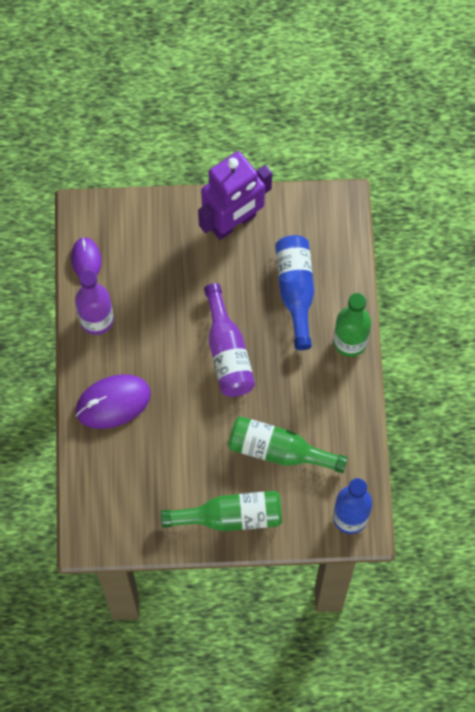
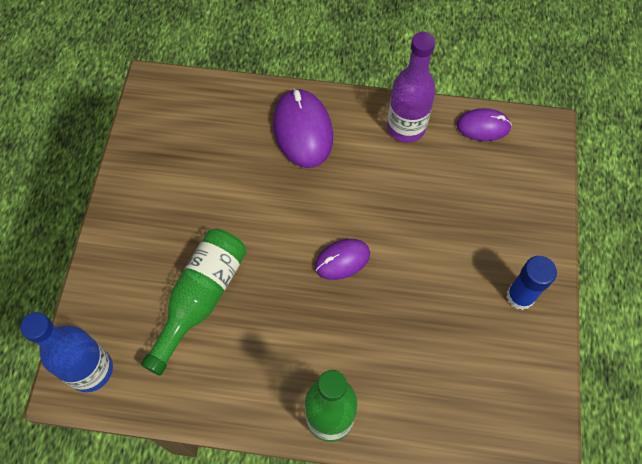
camera: 100 degrees right, 5 degrees down
(227, 352) = (342, 260): purple bottle -> purple mouse
(230, 517) = (135, 230): green bottle -> none
(233, 222) = (520, 296): purple robot -> blue glue stick
(295, 291) = (413, 358): blue bottle -> none

